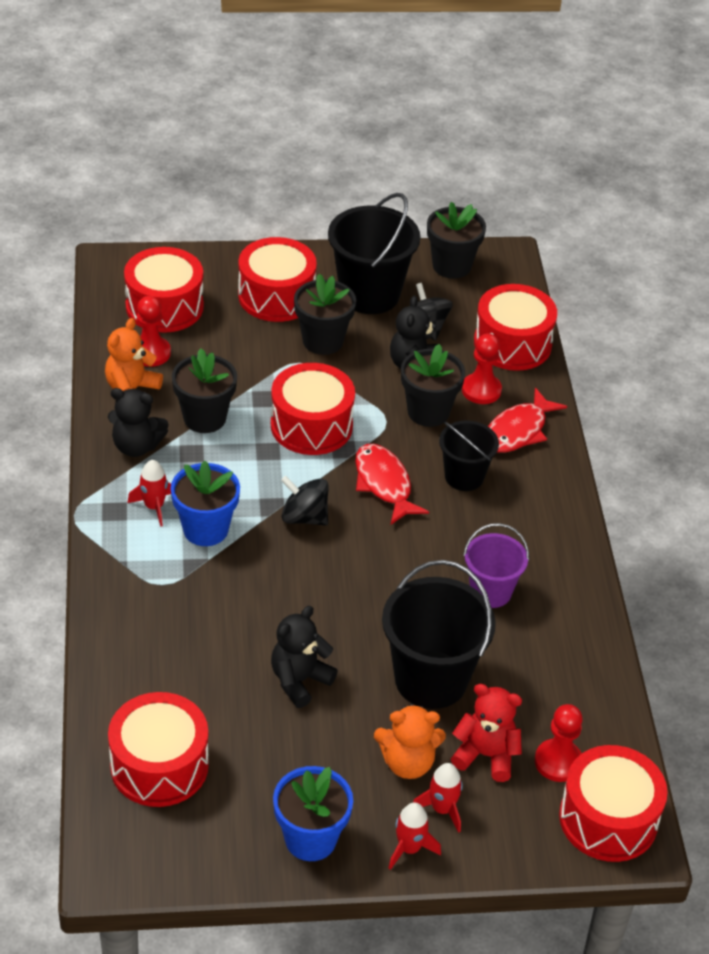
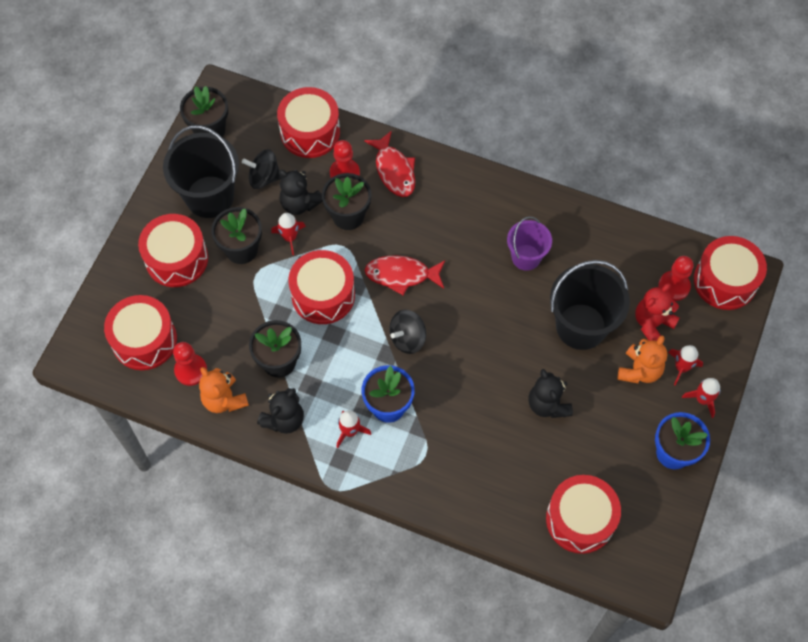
camera: 60 degrees left, 20 degrees up
(365, 373) = (289, 237): none -> red rocket
(464, 477) = (419, 223): black bucket -> none

